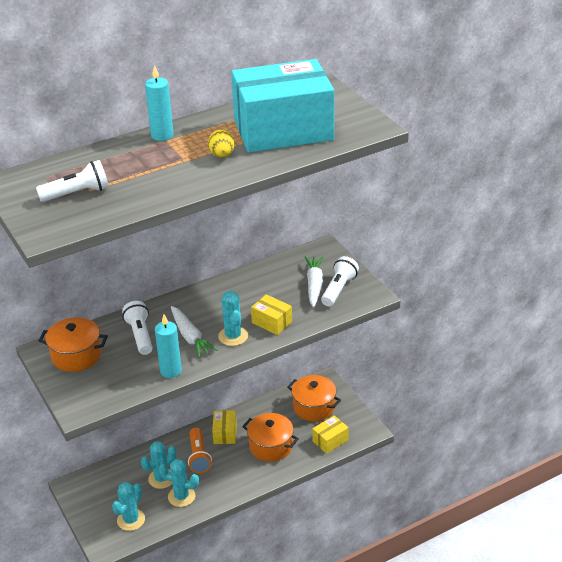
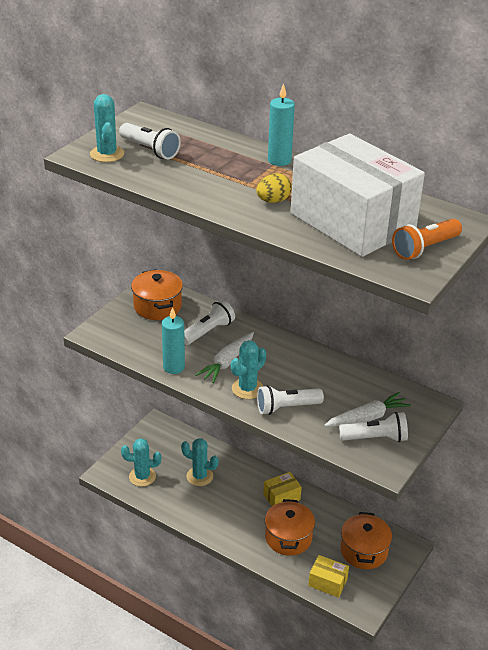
camera: 60 degrees right, 0 degrees up
(181, 496) = (187, 499): turquoise cactus -> turquoise cactus (107, 154)
(199, 457) = (241, 491): orange flashlight -> orange flashlight (425, 248)
(272, 322) = (286, 407): yellow box -> white flashlight
(283, 130) = (352, 222): turquoise box -> white box

